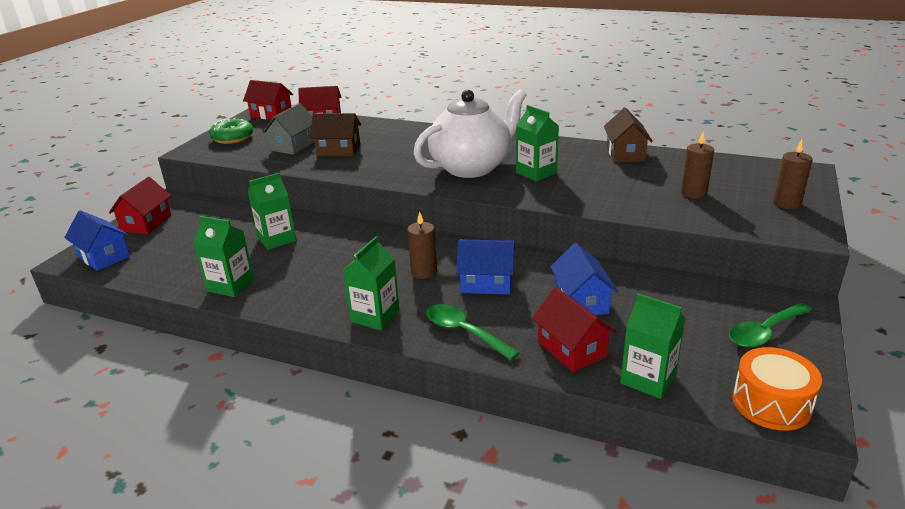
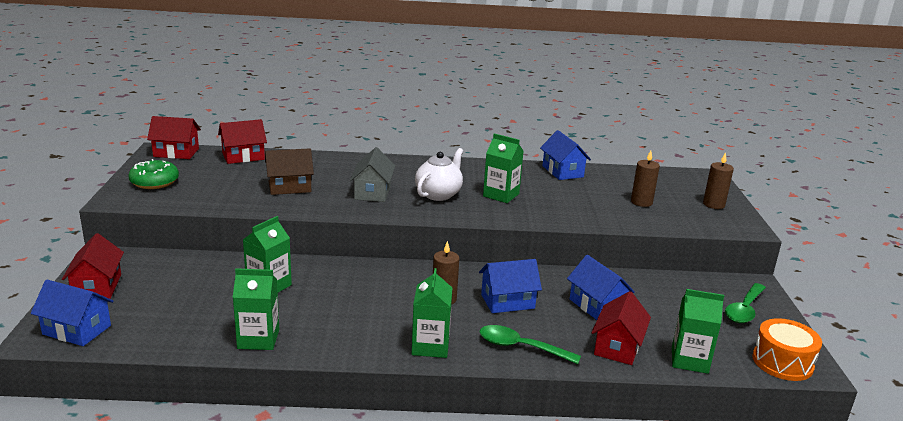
camera: 25 degrees left, 5 degrees down
(293, 146) = (235, 186): grey house -> grey house (372, 192)
(472, 167) = (439, 194): white teapot -> white teapot, size x0.60
(571, 349) = (617, 346): red house -> red house turned 75 degrees clockwise
(625, 154) = (562, 171): brown house -> blue house

